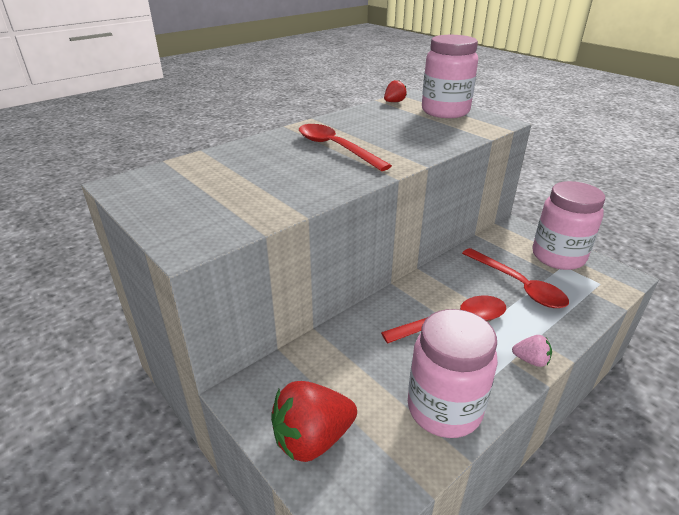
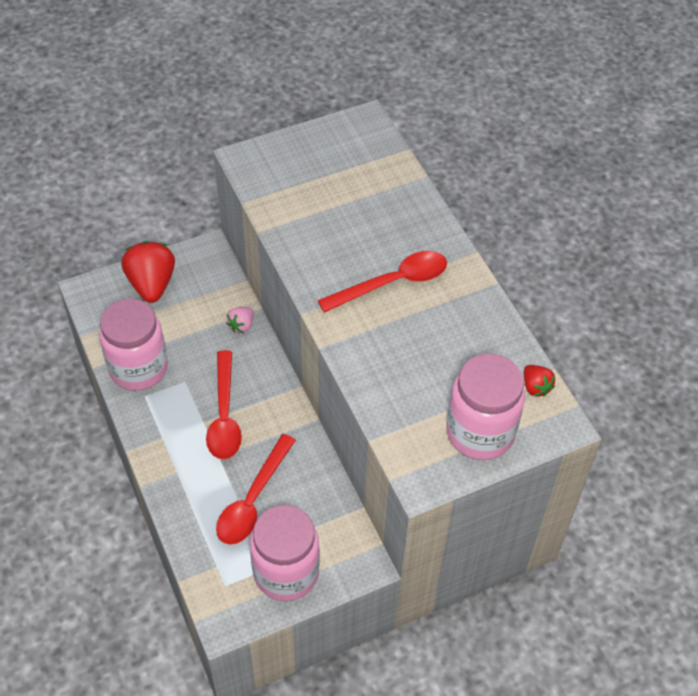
camera: 105 degrees right, 20 degrees up
(518, 285) = (253, 499): red spoon -> red spoon turned 45 degrees counterclockwise
(530, 360) = (155, 452): pink strawberry -> pink strawberry (241, 325)

